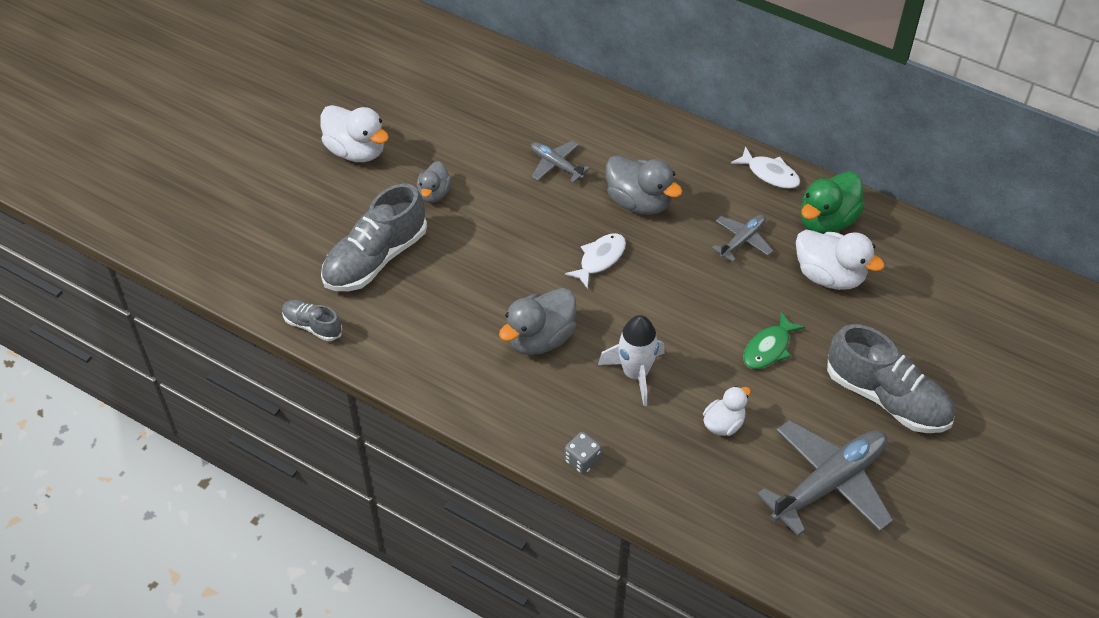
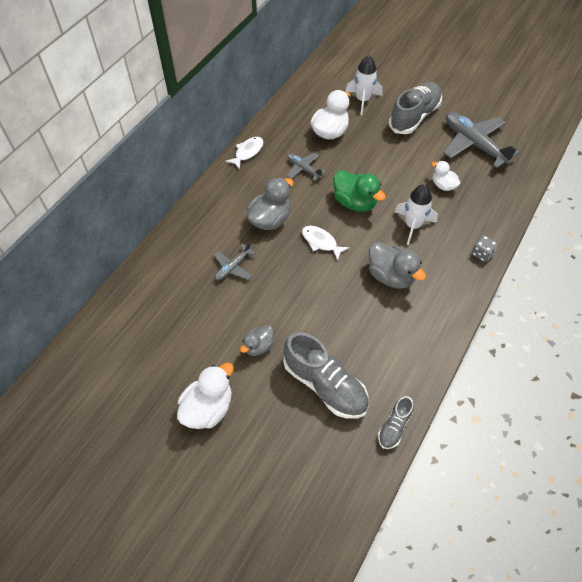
camera: 90 degrees left, 5 degrees up
(434, 194) = (258, 346): grey duck -> grey duck turned 120 degrees clockwise
(768, 348) = (386, 162): green fish -> none
(827, 220) = (287, 129): green duck -> green duck (355, 202)
(916, 324) = (363, 100): none -> white rocket

